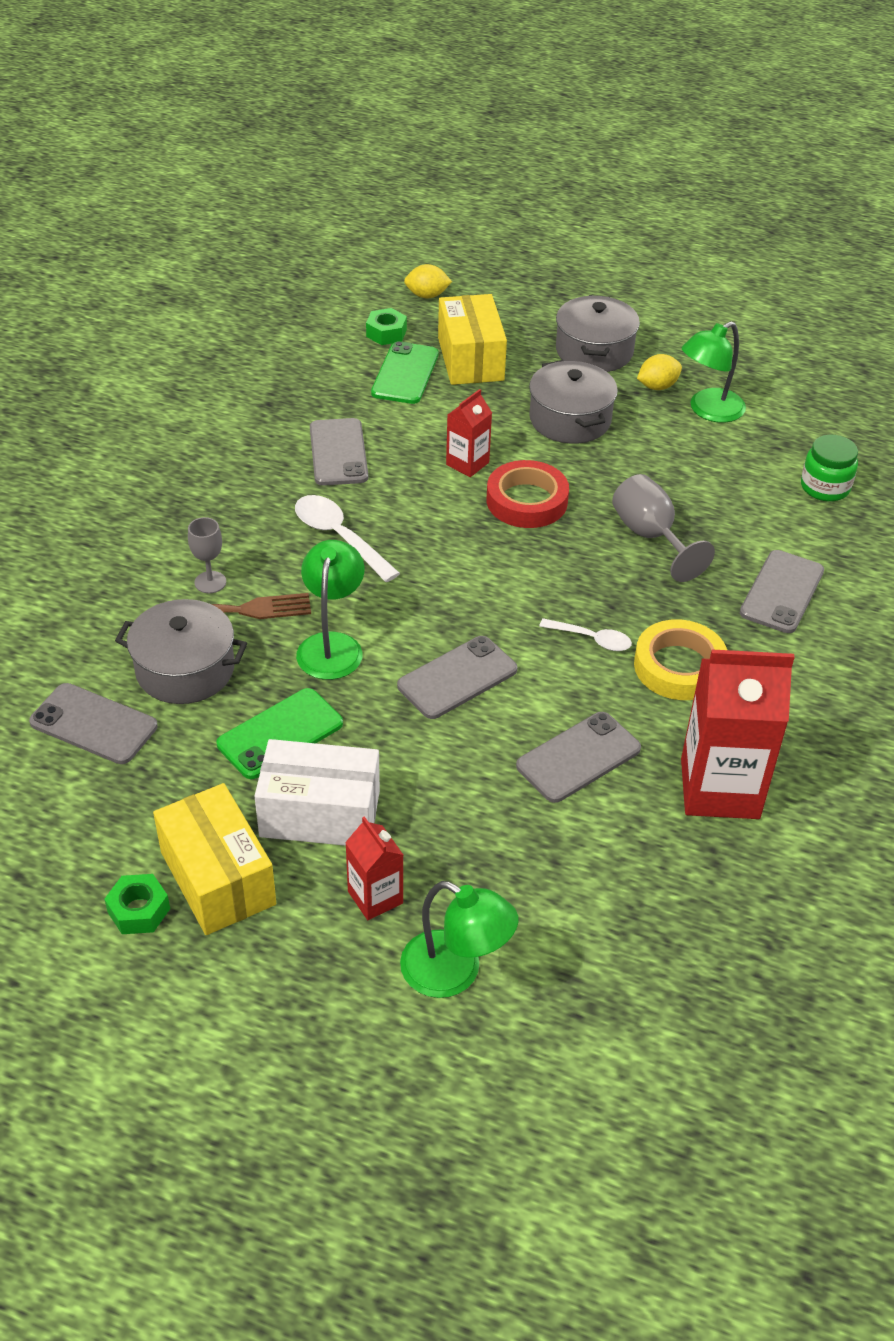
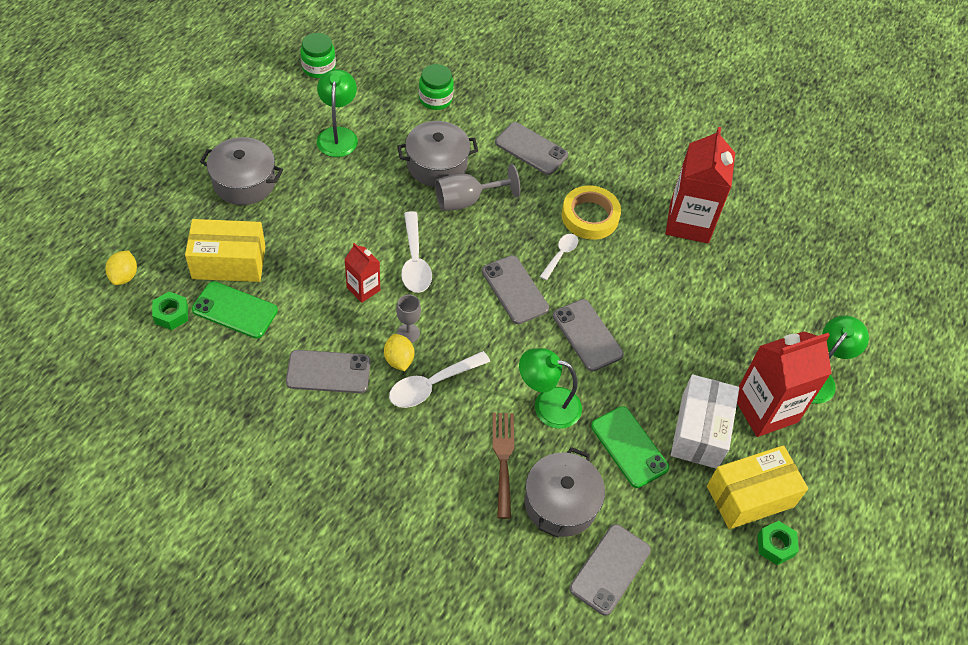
camera: 85 degrees left, 10 degrees up
(210, 582) = (468, 479): grey goblet -> grey goblet (408, 333)
(375, 897) = (765, 409): red carton -> red carton, size x1.93
(527, 501) = (414, 261): red tape -> white spoon
(570, 419) = (326, 216): grey pot -> grey pot (437, 164)
(578, 757) = (661, 284): grey phone -> grey phone (515, 290)
(657, 386) = (301, 156): yellow lemon -> yellow lemon (399, 360)
(708, 411) = (338, 135): green lamp -> green lamp turned 150 degrees counterclockwise
(817, 379) = (319, 68): none -> green jar

